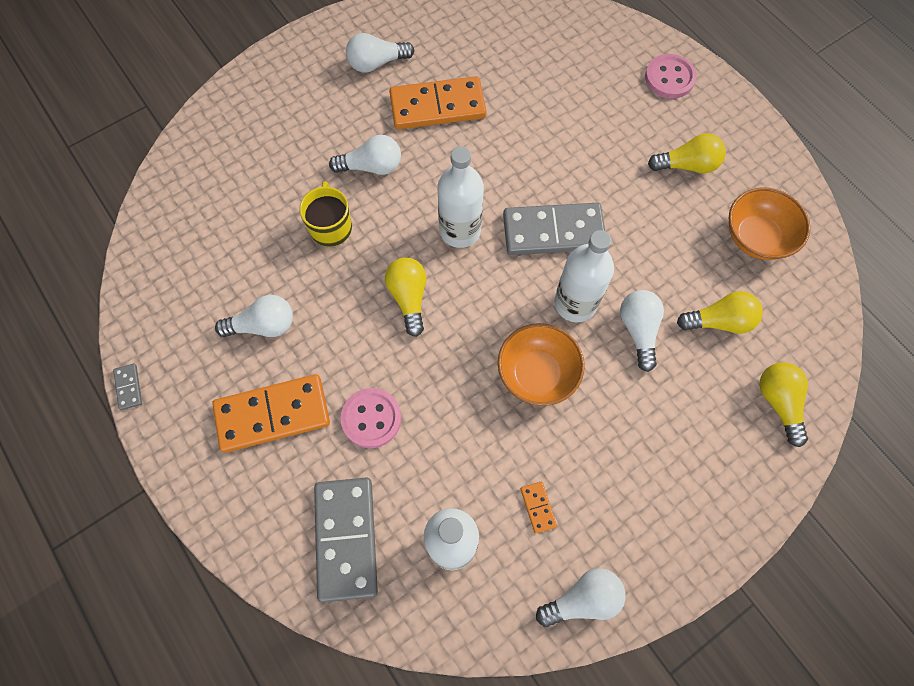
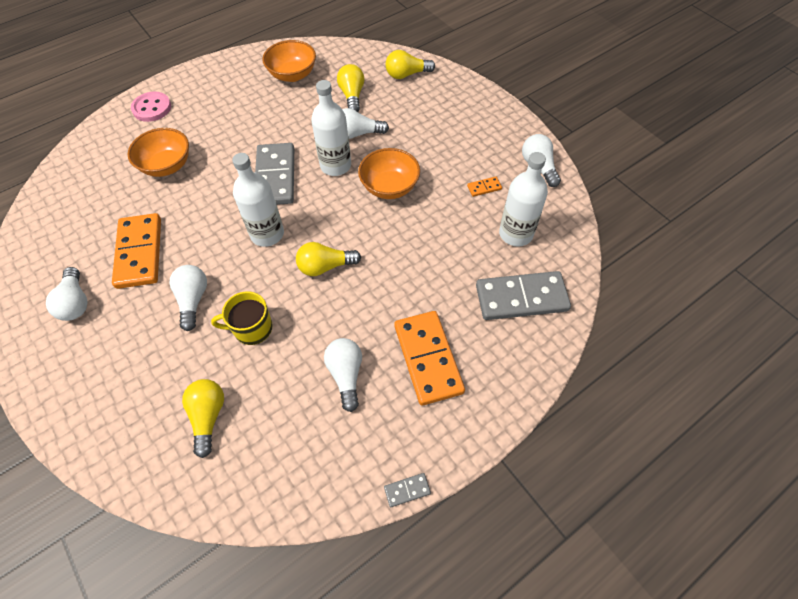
camera: 90 degrees left, 10 degrees down
(371, 418) = (428, 287): pink button -> none
(568, 111) = (167, 166): none -> orange bowl
(687, 165) = (230, 103): yellow light bulb -> yellow light bulb (208, 417)

